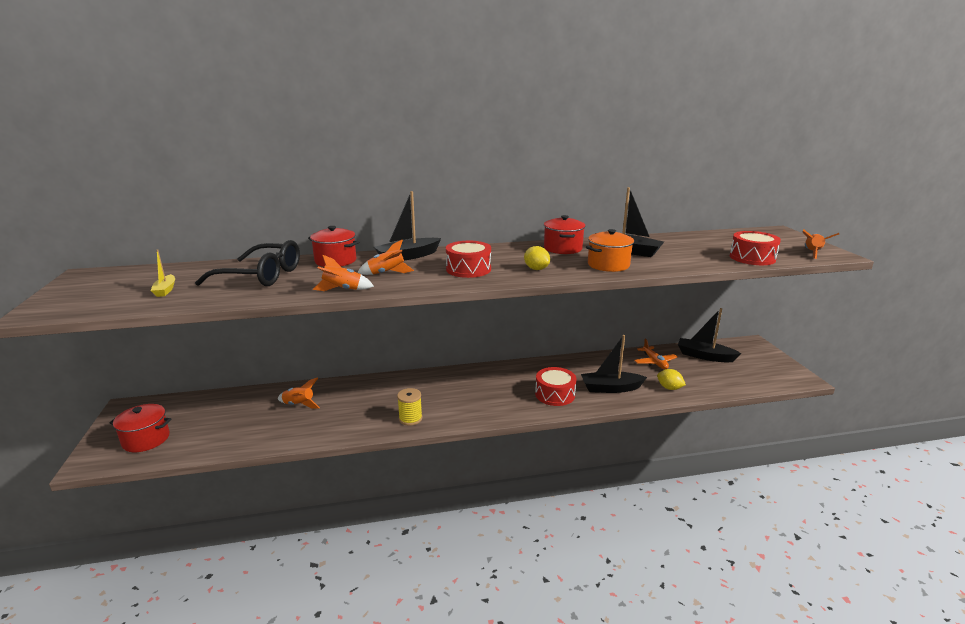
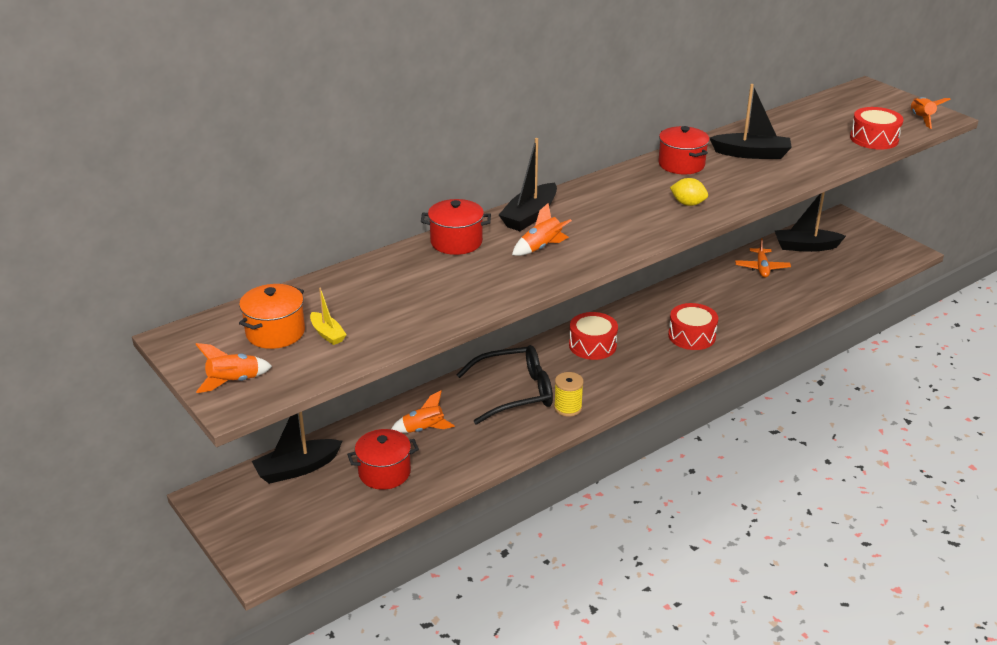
camera: 25 degrees left, 10 degrees up
(146, 439) = (292, 523): red pot -> red pot (384, 473)
(260, 276) = (404, 286): black glasses -> black glasses (514, 392)
(342, 290) = (527, 282): orange rocket -> orange rocket (234, 382)
(468, 269) = (620, 220): red drum -> red drum (592, 345)
(608, 265) = (751, 181): orange pot -> orange pot (275, 332)
(610, 388) = (741, 313): black boat -> black boat (297, 469)
(654, 362) = (762, 268): orange plane -> orange plane turned 45 degrees clockwise
(669, 388) = (797, 296): yellow lemon -> none

